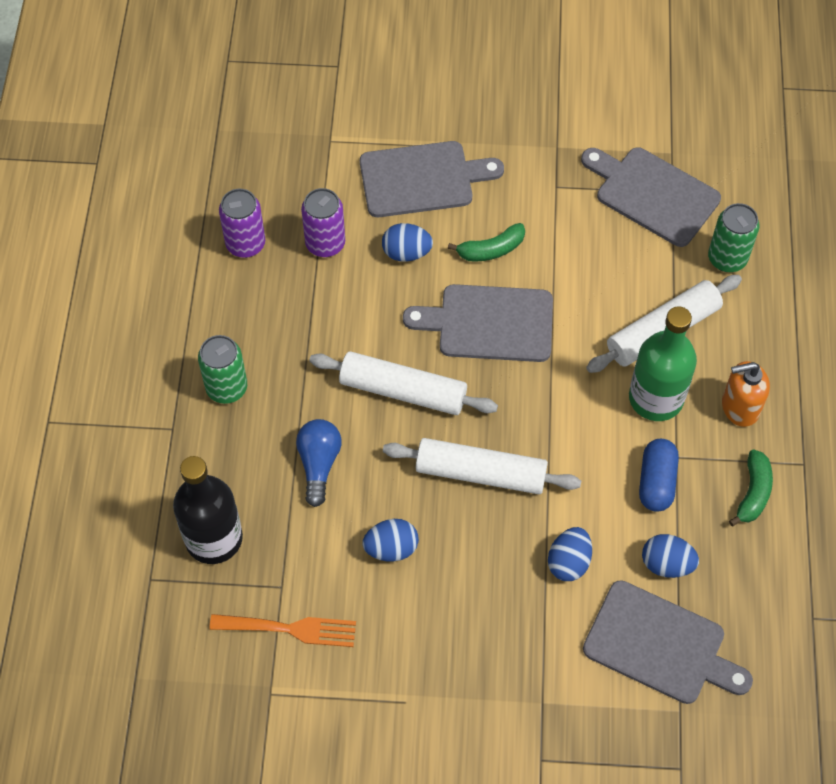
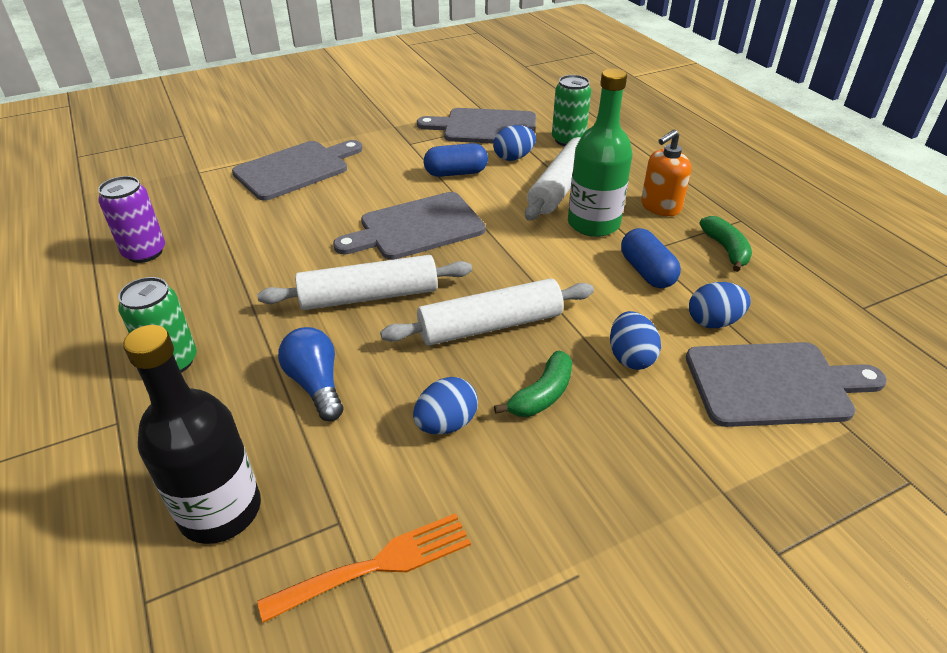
camera: 30 degrees left, 20 degrees down
(325, 244) = (228, 228): purple can -> none
(406, 253) = (310, 211): blue egg -> blue egg (513, 158)
(491, 250) = (384, 188): green banana -> green banana (542, 395)
(573, 259) = (456, 173): none -> blue capsule

